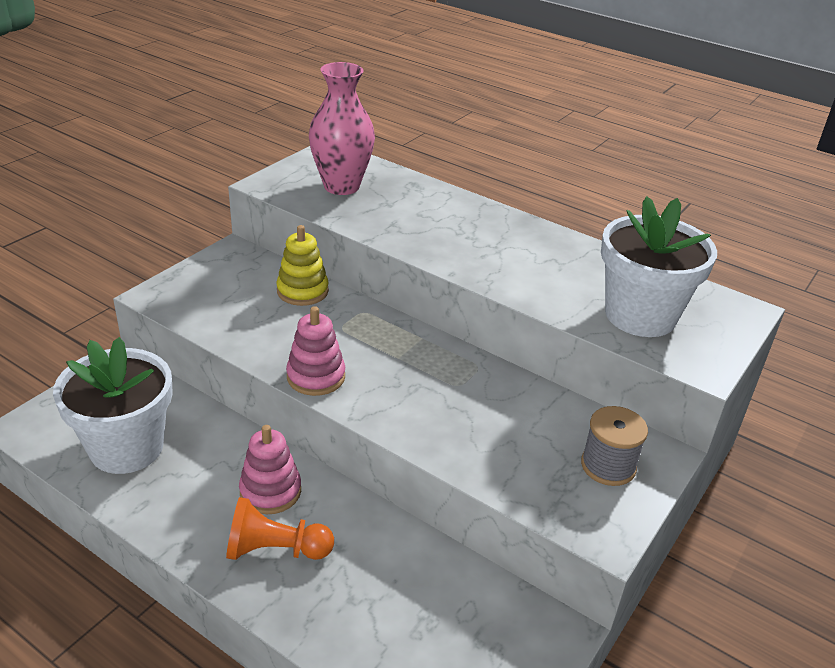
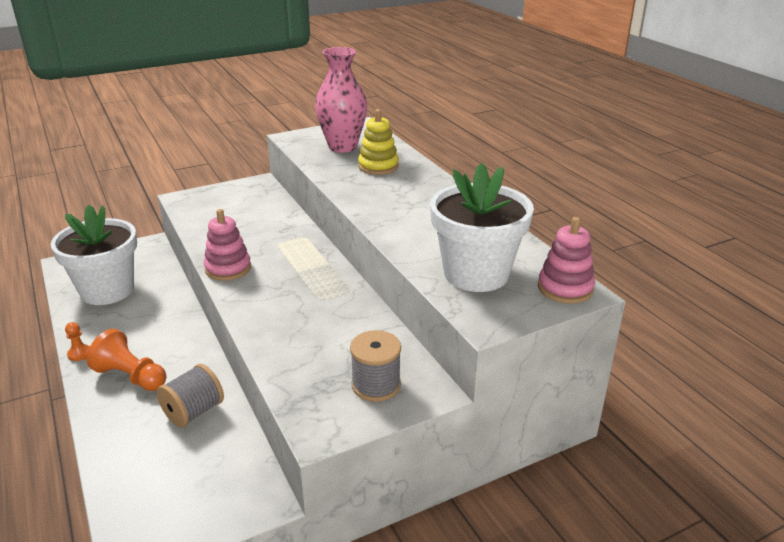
camera: 30 degrees right, 5 degrees down
(177, 544) = (79, 353): none -> orange pawn
(270, 491) = (163, 341): pink stacking toy -> pink stacking toy (565, 288)
(302, 291) = (277, 215): yellow stacking toy -> yellow stacking toy (378, 166)
(392, 564) = (194, 412): none -> grey spool

